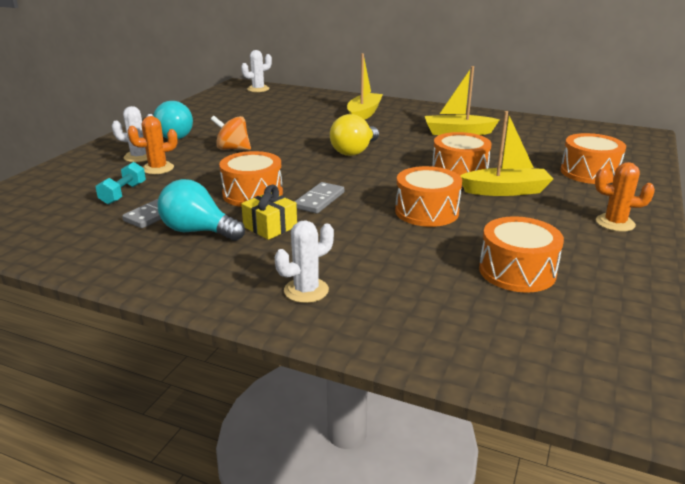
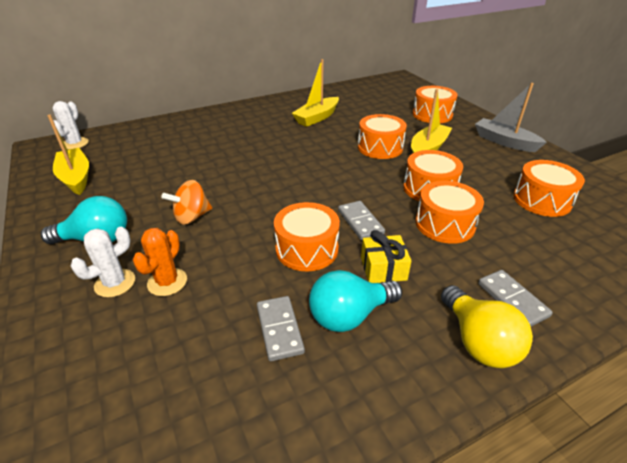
camera: 50 degrees left, 10 degrees up
(123, 194) = (198, 334): turquoise dumbbell -> none
(306, 290) = (512, 300): white cactus -> grey domino
(354, 151) = (290, 166): yellow light bulb -> yellow light bulb (478, 341)
(364, 114) = (224, 129): yellow boat -> yellow boat (76, 177)
(377, 234) = (445, 224): none -> orange drum
(615, 223) = (504, 142): orange cactus -> grey boat

